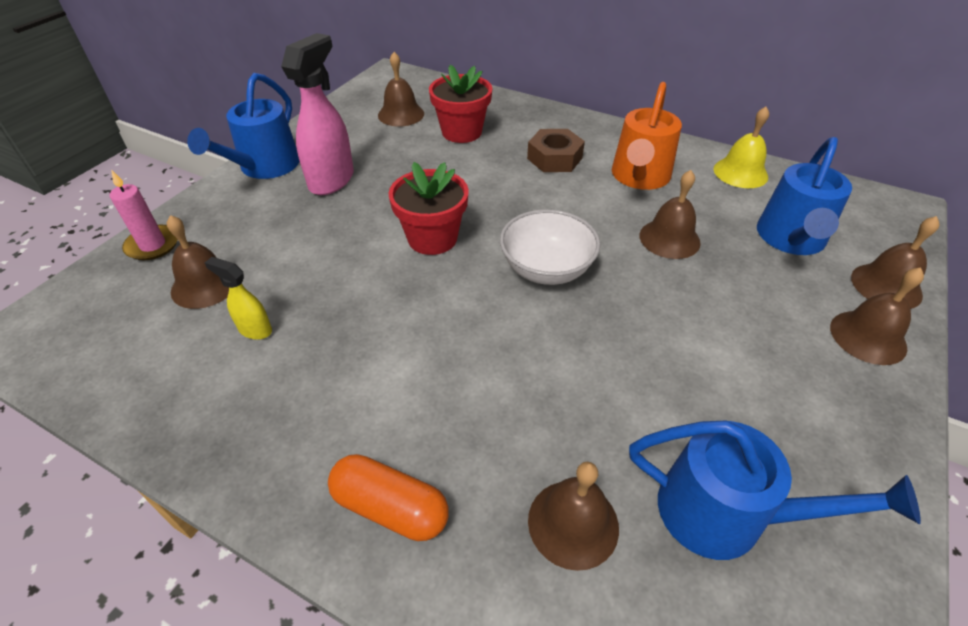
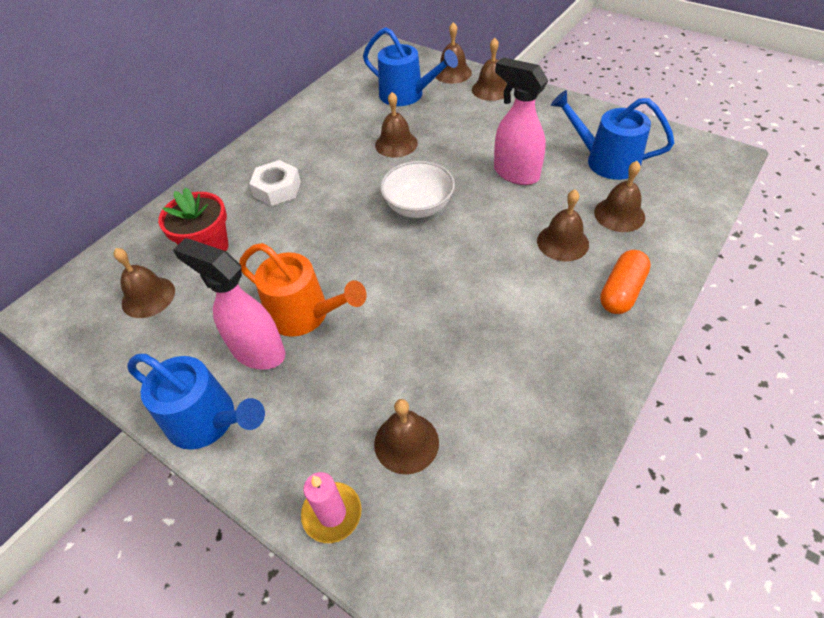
camera: 80 degrees left, 5 degrees up
(254, 329) = (469, 389): yellow spray bottle -> none
(432, 238) = (369, 271): red flower pot -> none
(494, 431) = (562, 242): none -> brown bell
(554, 158) = (277, 189): brown nut -> white nut
(639, 177) = (320, 146): orange watering can -> orange watering can (305, 314)
(644, 371) = (515, 173): none -> pink spray bottle
(725, 513) = (605, 161): blue watering can -> blue watering can turned 90 degrees counterclockwise
(740, 172) = (330, 99): yellow bell -> none

